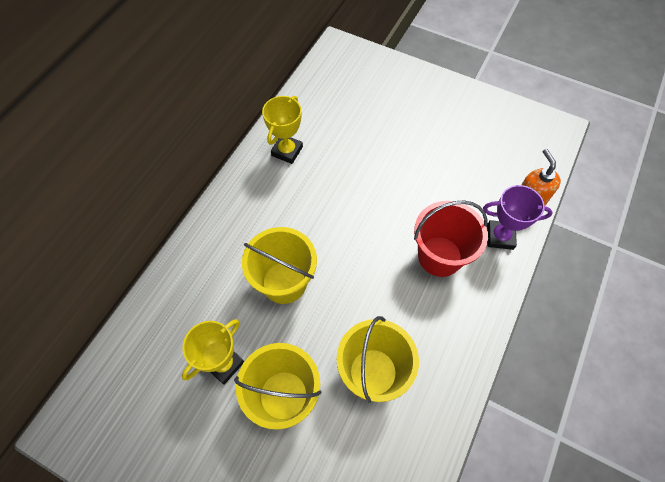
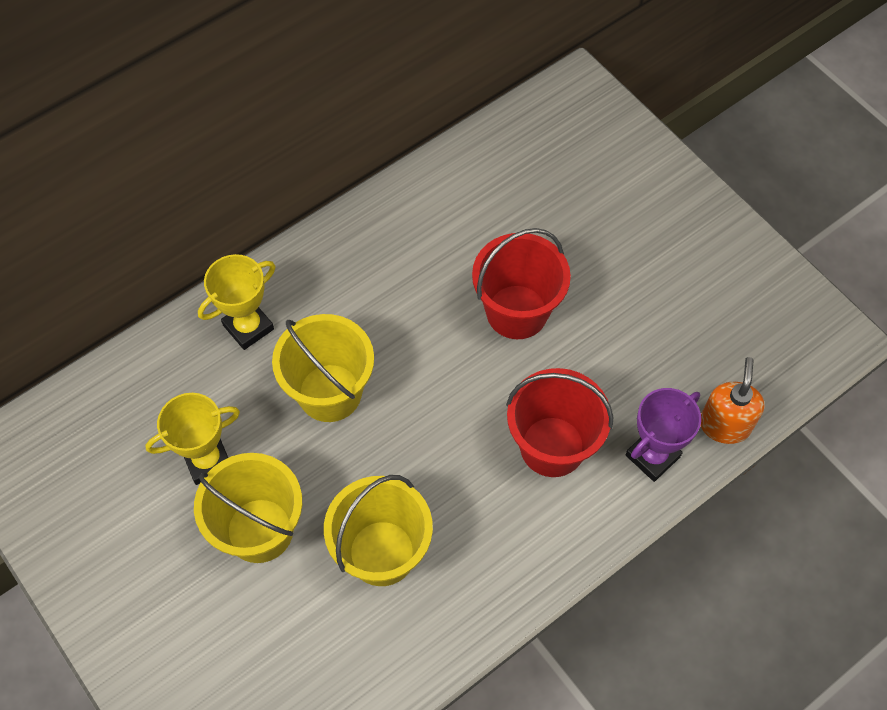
camera: 25 degrees right, 0 degrees up
(287, 151) = (423, 217): yellow trophy -> yellow trophy (248, 327)
(374, 185) = (517, 312): none -> red bucket
(500, 237) = (652, 456): purple trophy -> purple trophy turned 75 degrees counterclockwise

